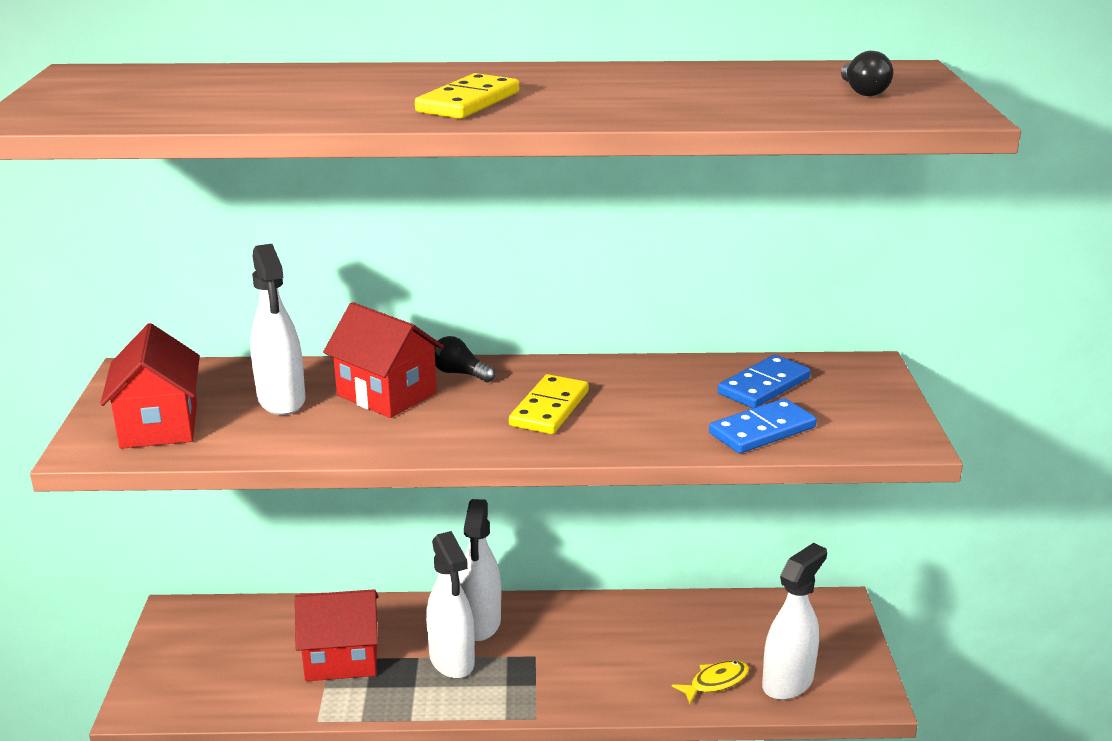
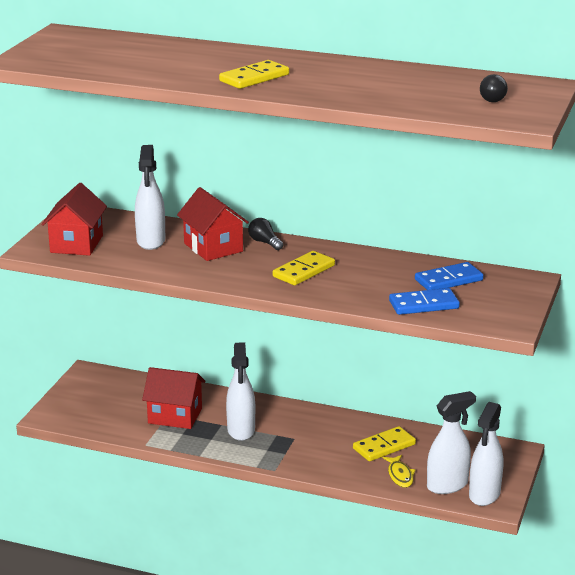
camera: 20 degrees right, 0 degrees up
(480, 624) = (270, 414): white spray bottle -> white spray bottle (484, 494)
(666, 640) = (384, 446): none -> yellow domino
(715, 682) = (400, 475): yellow fish -> yellow fish turned 90 degrees clockwise

